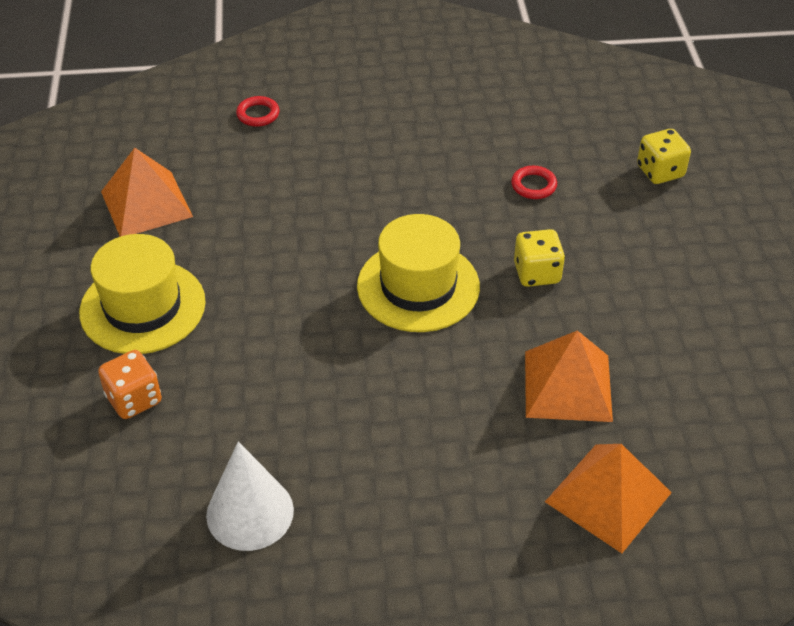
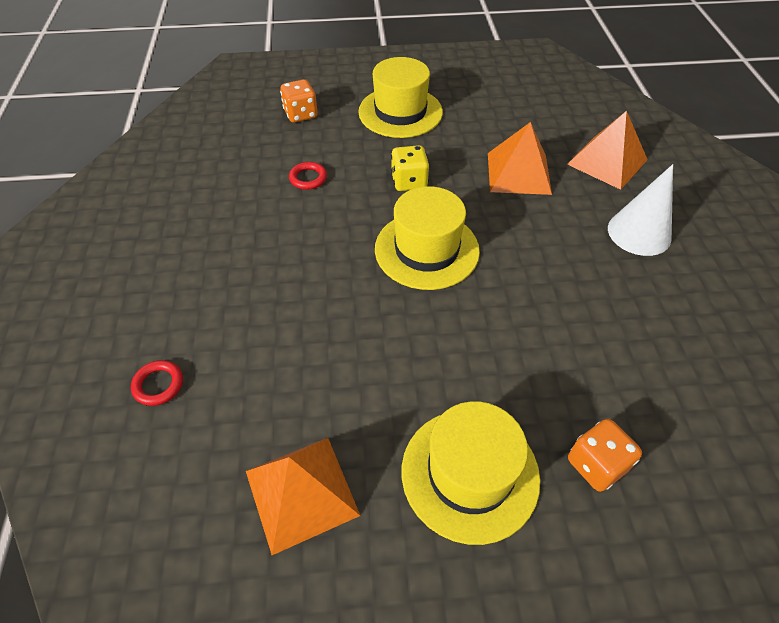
camera: 90 degrees left, 5 degrees up
(250, 512) = (690, 355): white cone -> white cone (639, 233)
(660, 171) = (301, 114): yellow dice -> orange dice
(686, 266) = (400, 112): none -> yellow hat

